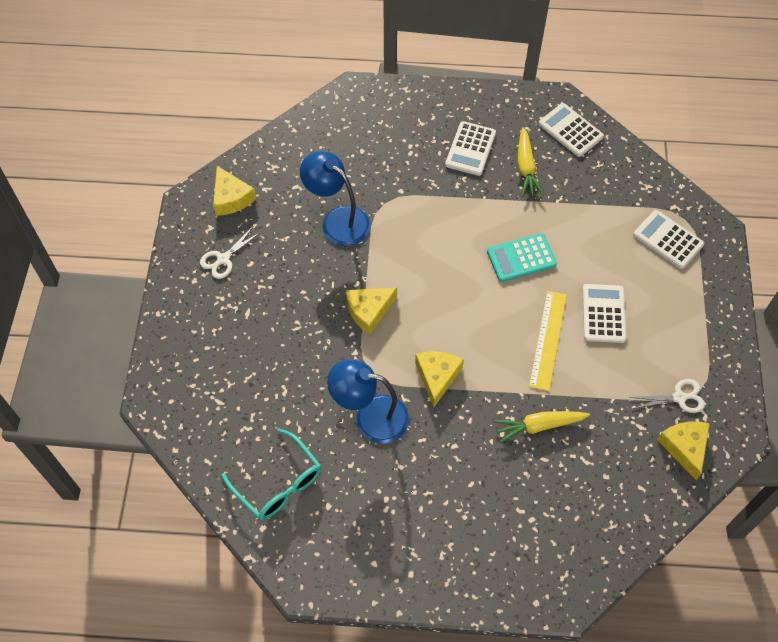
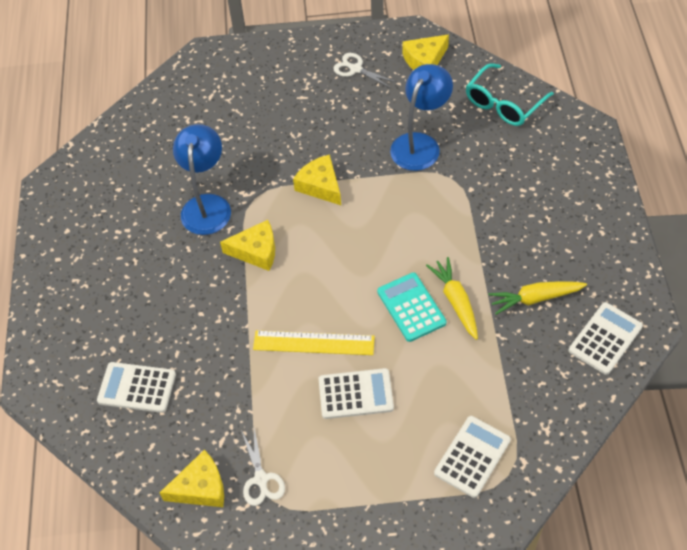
camera: 85 degrees right, 5 degrees down
(278, 483) = (137, 150): turquoise glasses -> turquoise glasses (504, 103)
(470, 149) = (545, 242): white calculator -> white calculator (137, 387)
(539, 426) = (212, 345): yellow carrot -> yellow carrot (456, 302)

